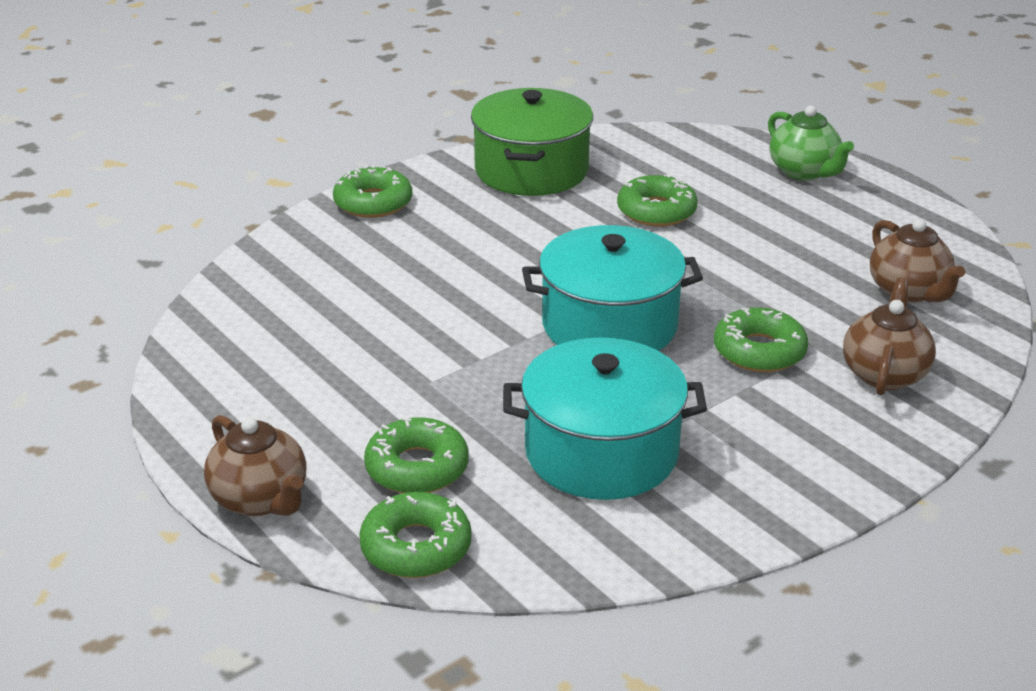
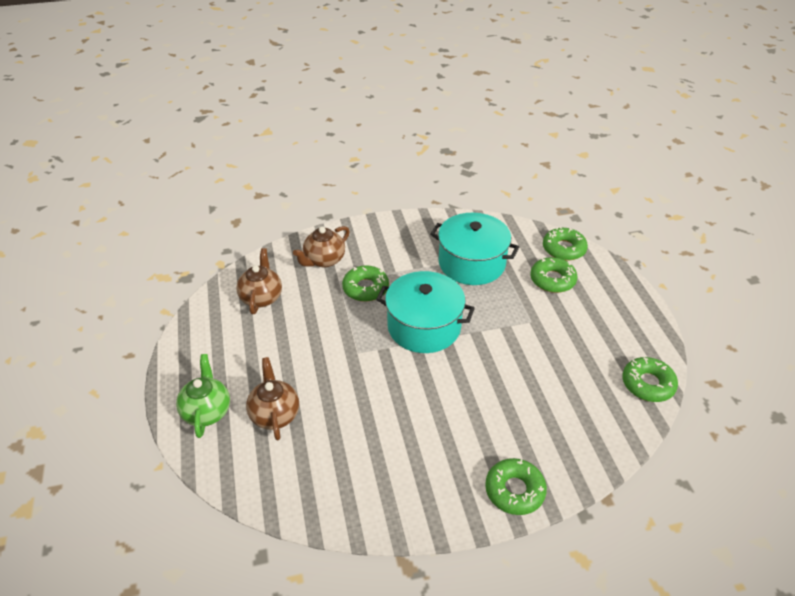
camera: 155 degrees left, 10 degrees up
(261, 499) = (623, 286): brown teapot -> brown teapot (274, 414)
(531, 170) = (383, 487): green pot -> none
(656, 211) = (332, 407): green donut -> green donut (648, 384)

